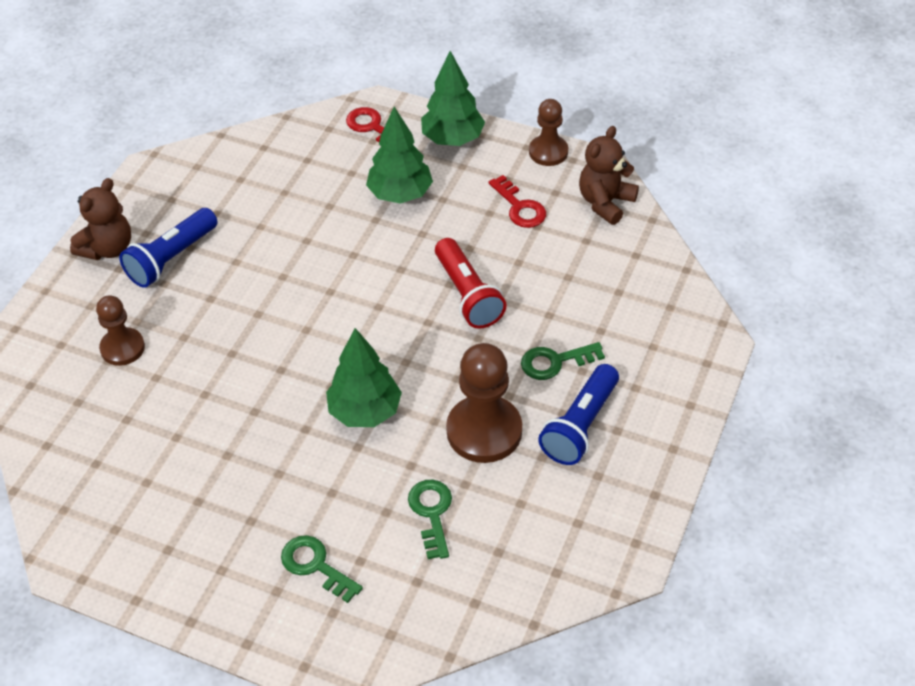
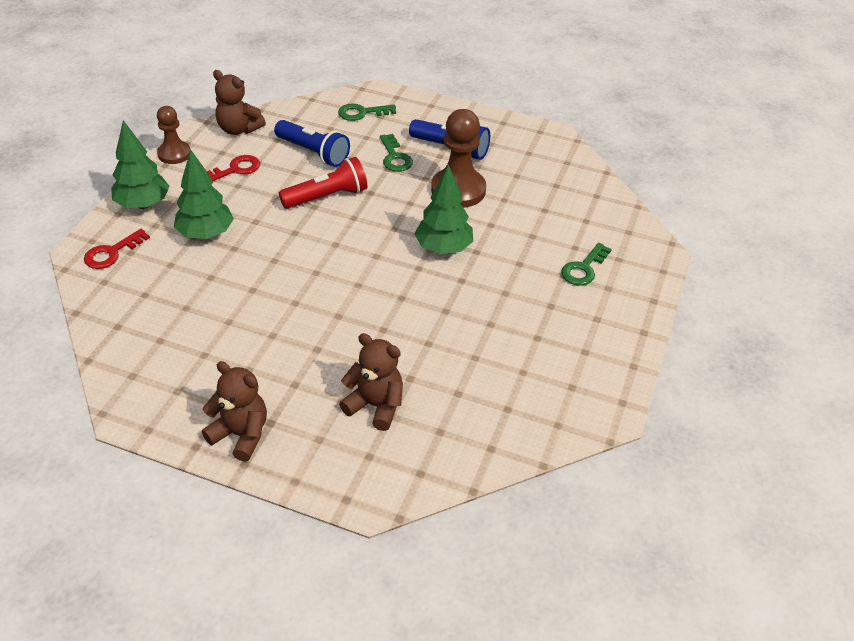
camera: 95 degrees left, 5 degrees down
(122, 348) = (375, 406): brown pawn -> brown teddy bear
(171, 259) = (263, 382): blue flashlight -> blue flashlight (313, 153)
(431, 513) = (530, 214): green key -> green key (362, 113)

